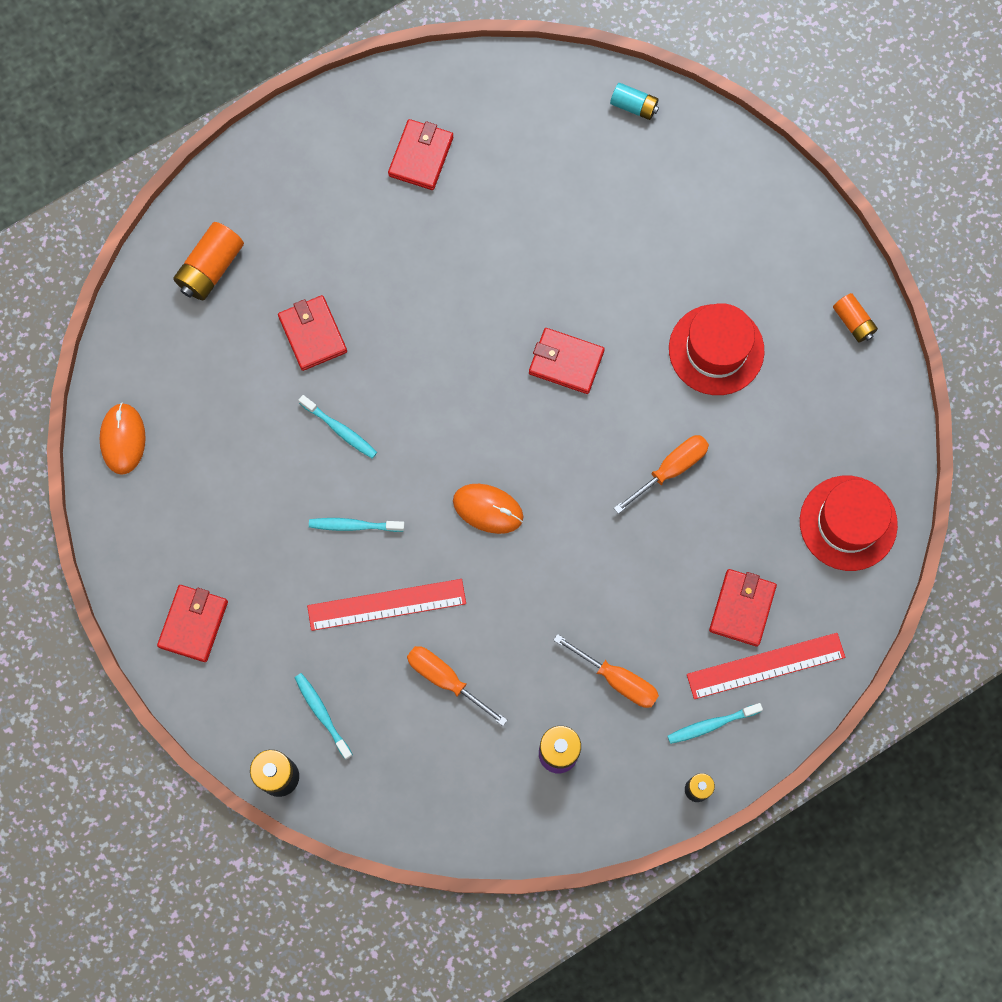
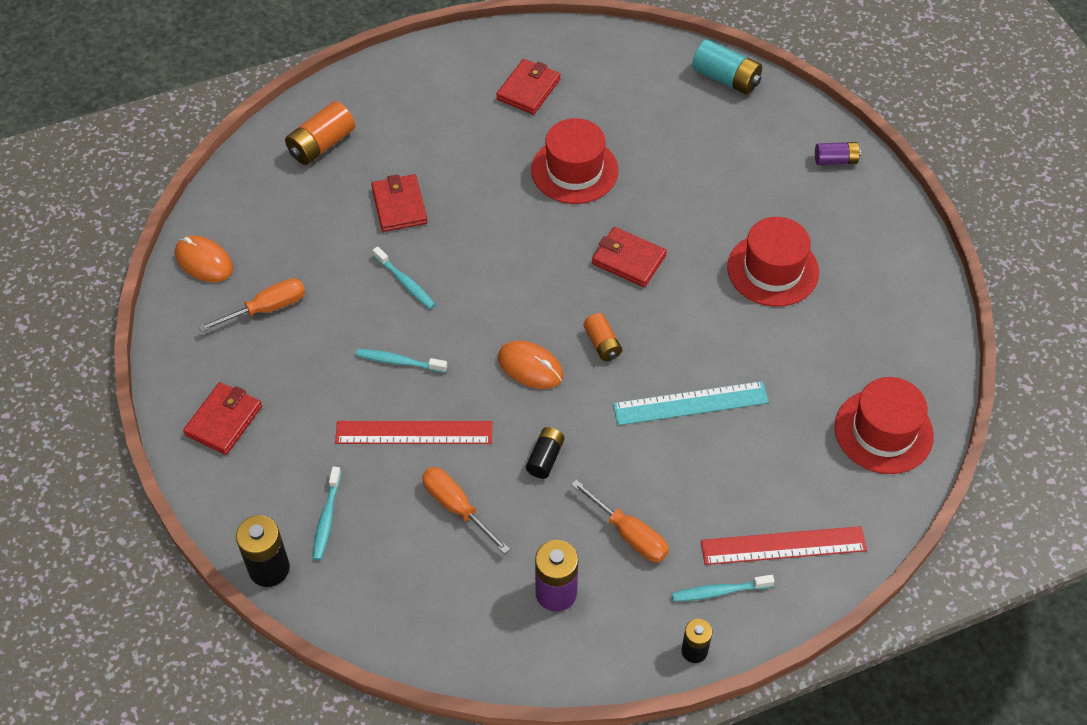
camera: 10 degrees right, 20 degrees down
(123, 439) = (204, 261): orange mouse -> orange mouse turned 60 degrees counterclockwise
(322, 714) = (326, 518): turquoise toothbrush -> turquoise toothbrush turned 150 degrees counterclockwise
(490, 257) = (574, 170): none -> red hat
(522, 610) = (545, 458): none -> black battery
(634, 106) = (725, 78): turquoise battery -> turquoise battery, size x1.60
(655, 524) = (690, 403): none -> turquoise ruler
(670, 470) = (713, 360): orange screwdriver -> orange screwdriver (266, 309)
(742, 608) = (766, 490): red wallet -> none
(765, 198) = (835, 160): none -> purple battery
(853, 322) = (907, 266): orange battery -> orange battery (602, 344)

